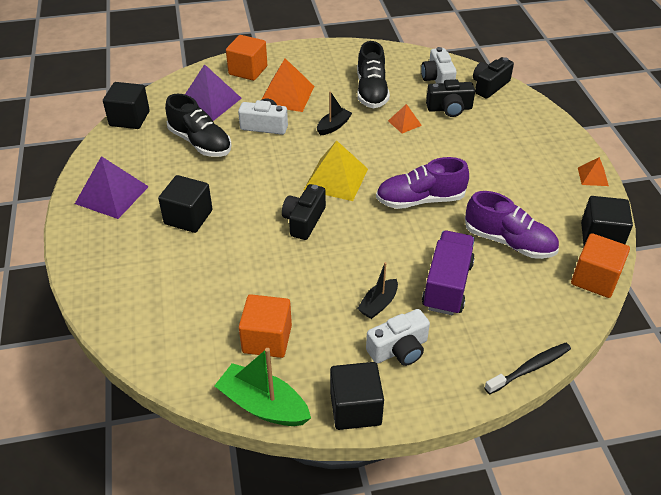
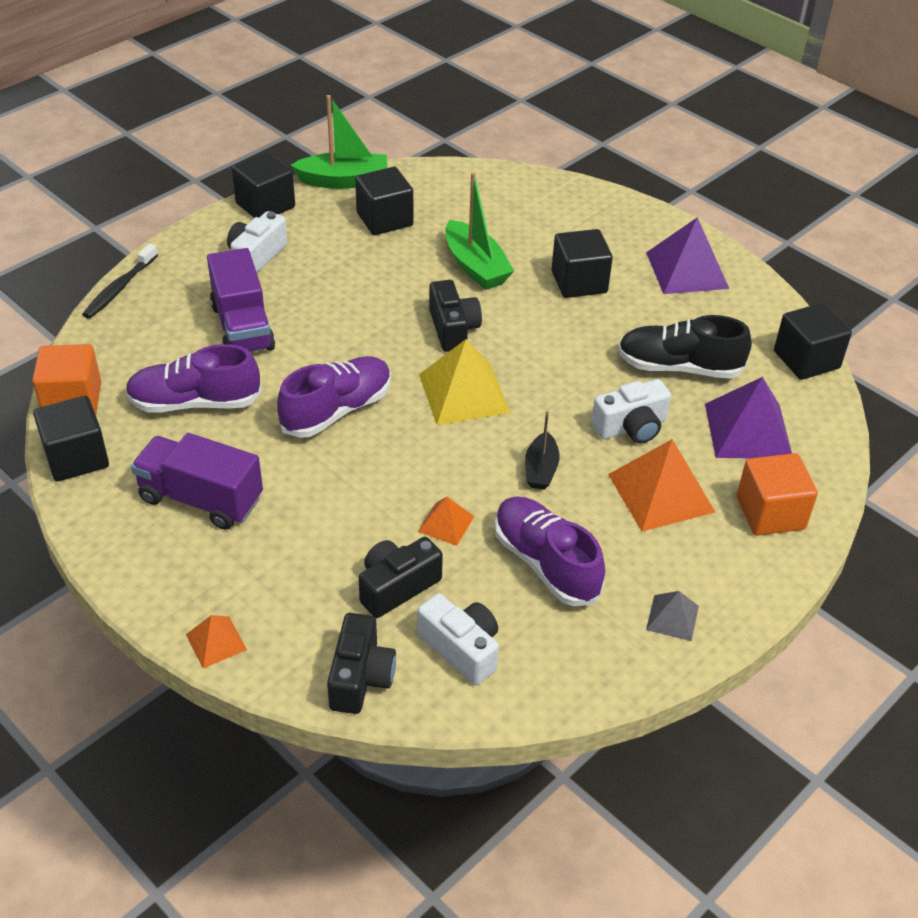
camera: 145 degrees right, 0 degrees up
(242, 261) = (475, 266): none -> green boat
(267, 339) = (384, 219): orange cube -> black cube
(337, 56) = (672, 617): none -> grey pyramid
(371, 91) = (545, 563): black shoe -> purple shoe
(378, 304) = (303, 283): black boat -> none
(530, 183) = (201, 499): none -> purple truck
(593, 176) = (111, 552): orange pyramid -> orange pyramid (216, 642)

